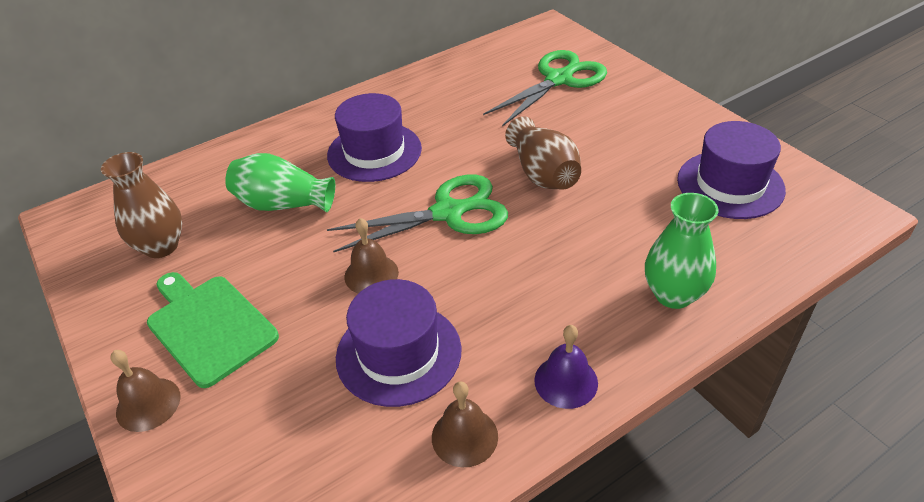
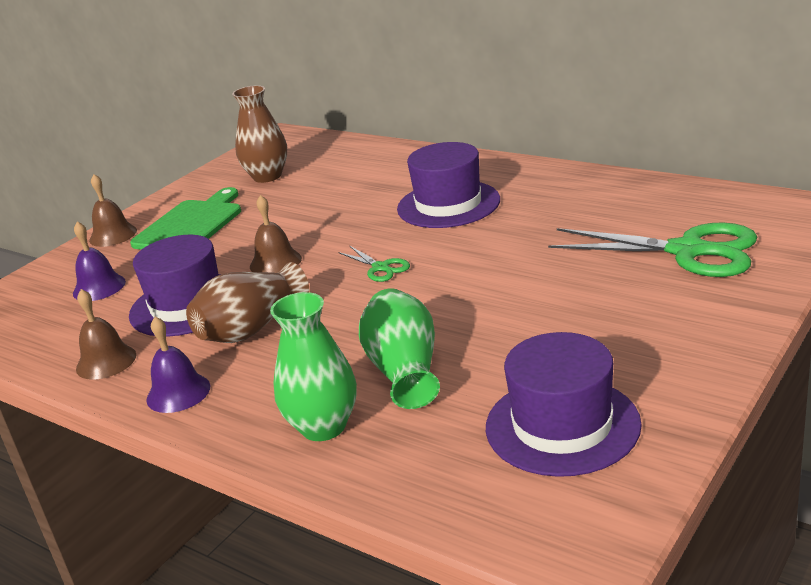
camera: 70 degrees right, 15 degrees down
(281, 430) = (99, 287): none -> purple bell
(283, 204) = (344, 196): green vase -> green vase (404, 371)
(449, 212) = (381, 268): green scissors -> green scissors, size x0.46
(543, 174) = (481, 296): brown vase -> brown vase (251, 329)

